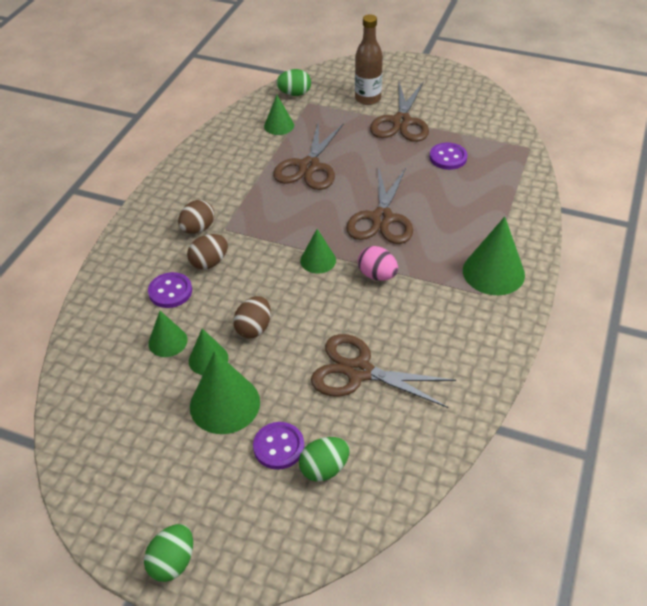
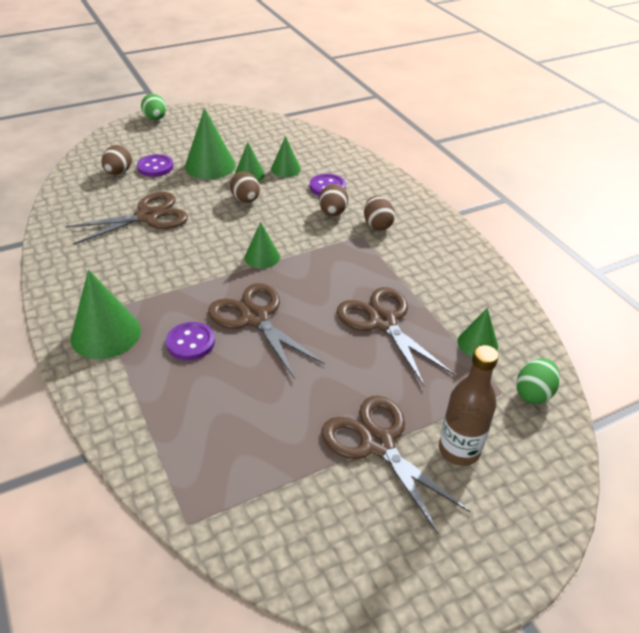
camera: 130 degrees right, 5 degrees down
(324, 468) = (118, 172): green egg -> brown egg
(377, 275) = (204, 274): pink egg -> none
(448, 157) = (269, 430): purple button -> purple button (190, 342)

